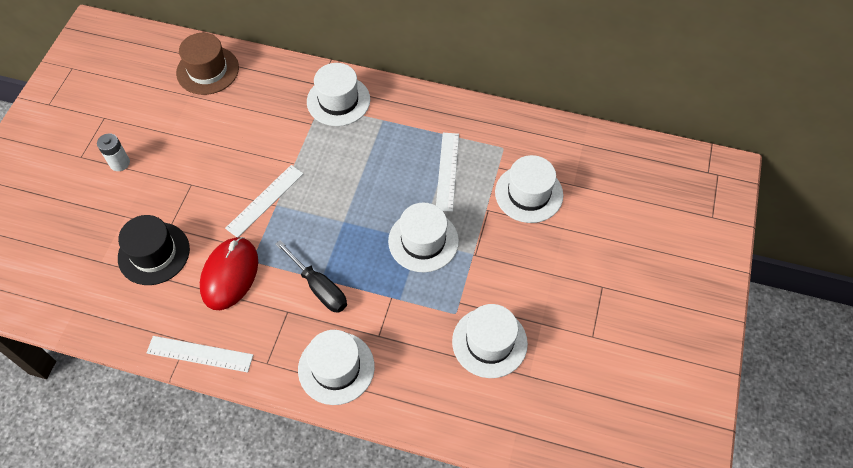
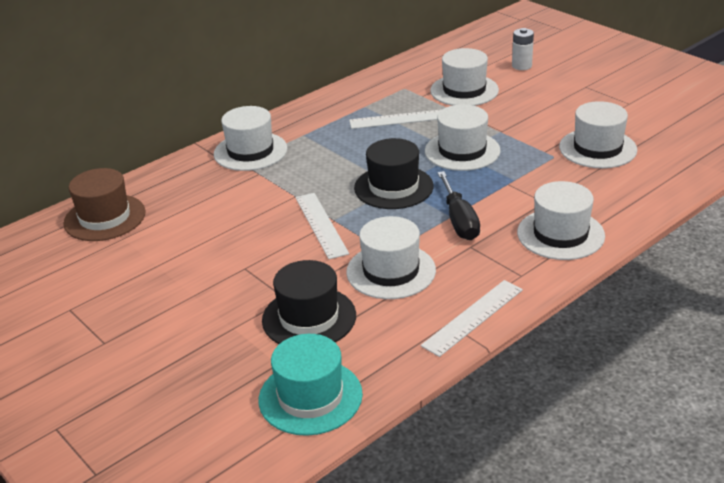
camera: 55 degrees left, 25 degrees down
(76, 298) = (310, 397): none -> turquoise hat
(120, 163) = (152, 313): white battery -> white battery (521, 66)
(230, 275) = (391, 271): red mouse -> white hat
(319, 287) = (459, 220): black screwdriver -> black screwdriver turned 90 degrees clockwise
(341, 220) = (393, 187): none -> black hat
(447, 171) = (399, 119): white ruler -> white ruler turned 45 degrees counterclockwise

